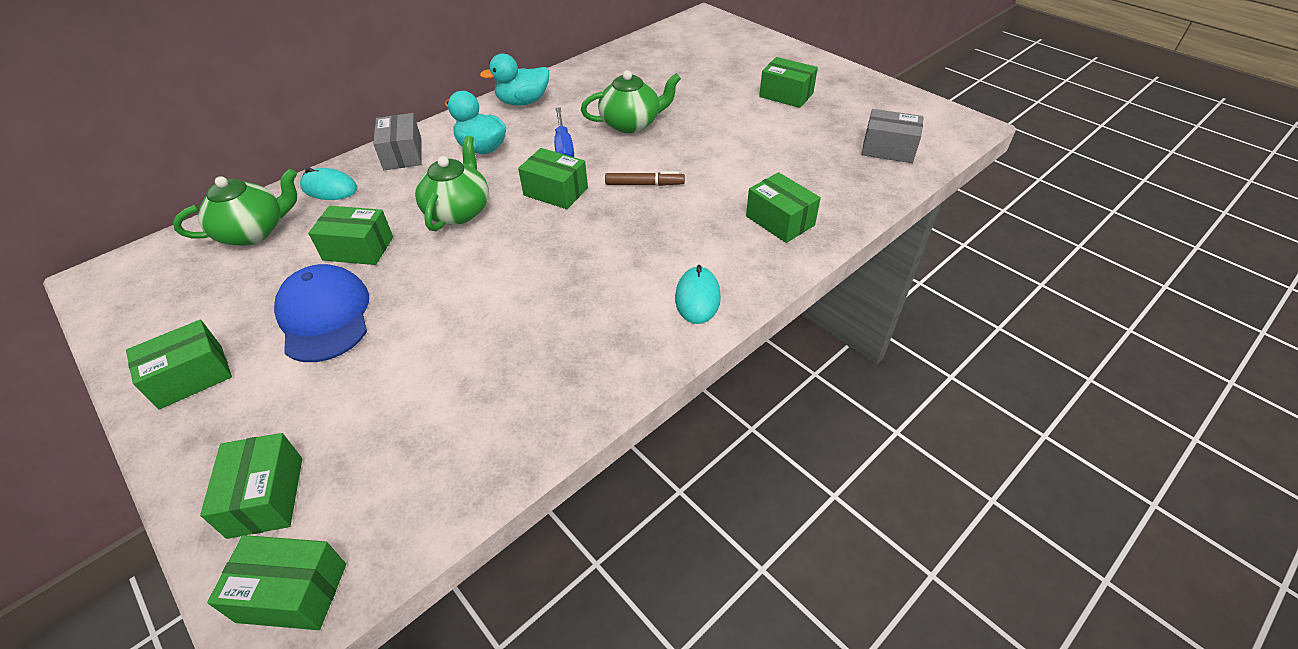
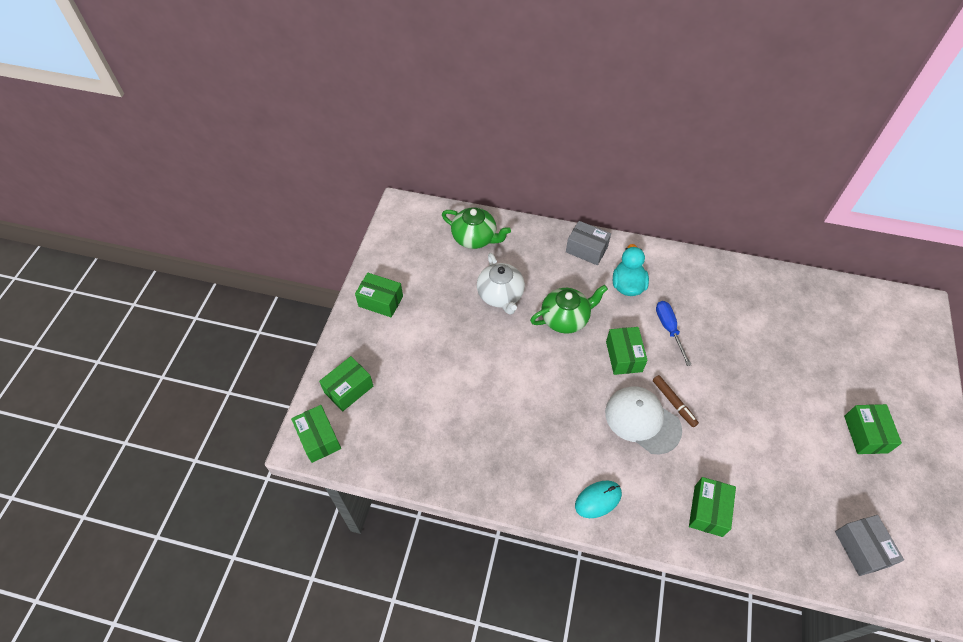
camera: 55 degrees right, 10 degrees up
(325, 316) = (449, 322): blue cap -> none
(329, 188) = (530, 240): turquoise mouse -> none
(358, 248) = (500, 295): green box -> white teapot
(403, 154) = (586, 249): grey box -> grey box turned 75 degrees clockwise
(523, 102) = (693, 270): turquoise duck -> none
(563, 147) = (669, 329): blue screwdriver -> blue screwdriver turned 120 degrees clockwise
(631, 124) = (730, 351): green teapot -> none
(640, 216) = (642, 420): none -> white cap

